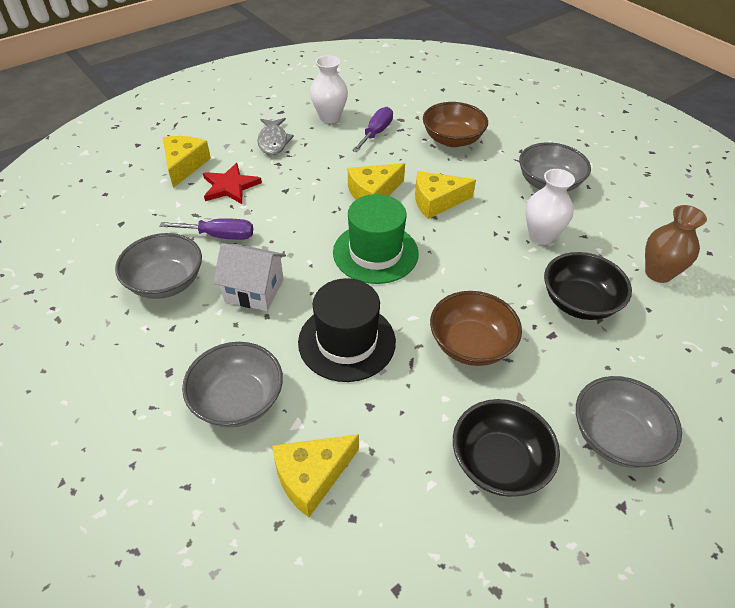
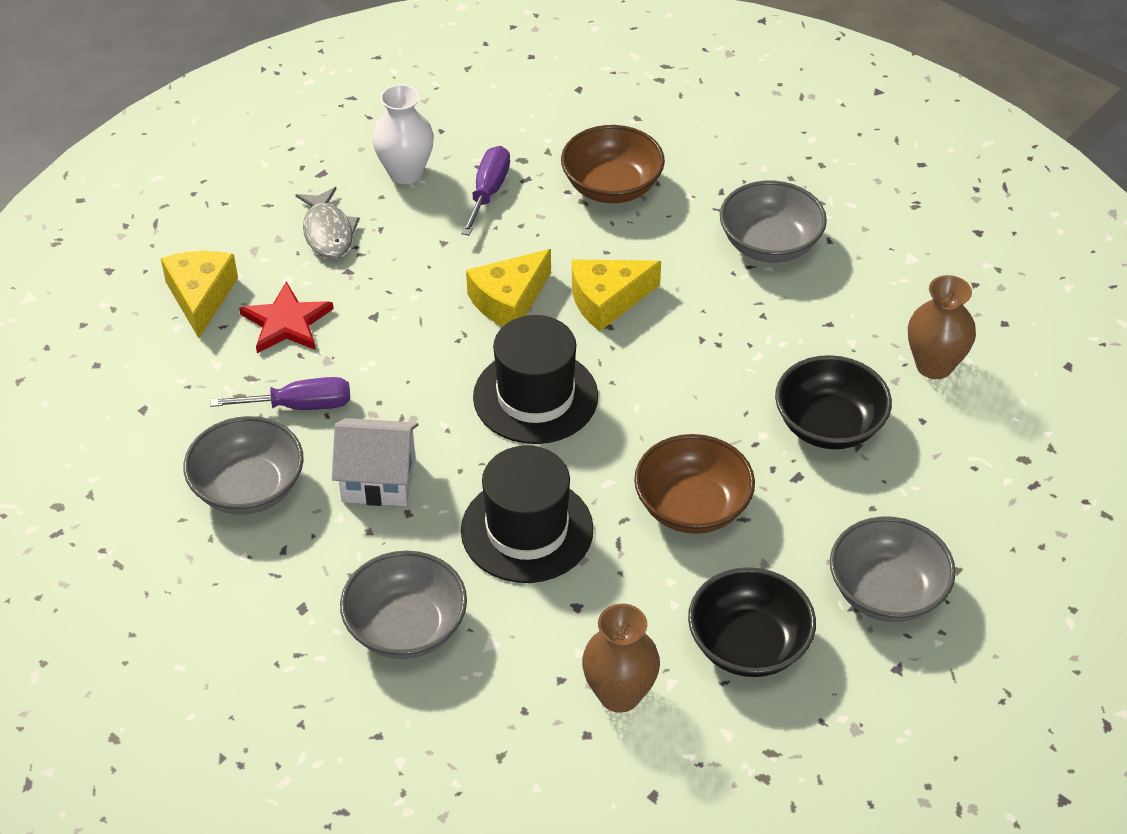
camera: 10 degrees left, 0 degrees up
(312, 476) = (526, 699): yellow cheese -> none
(375, 253) = (535, 397): green hat -> black hat
(387, 486) = (619, 694): none -> brown vase
(541, 236) = (768, 333): white vase -> none

